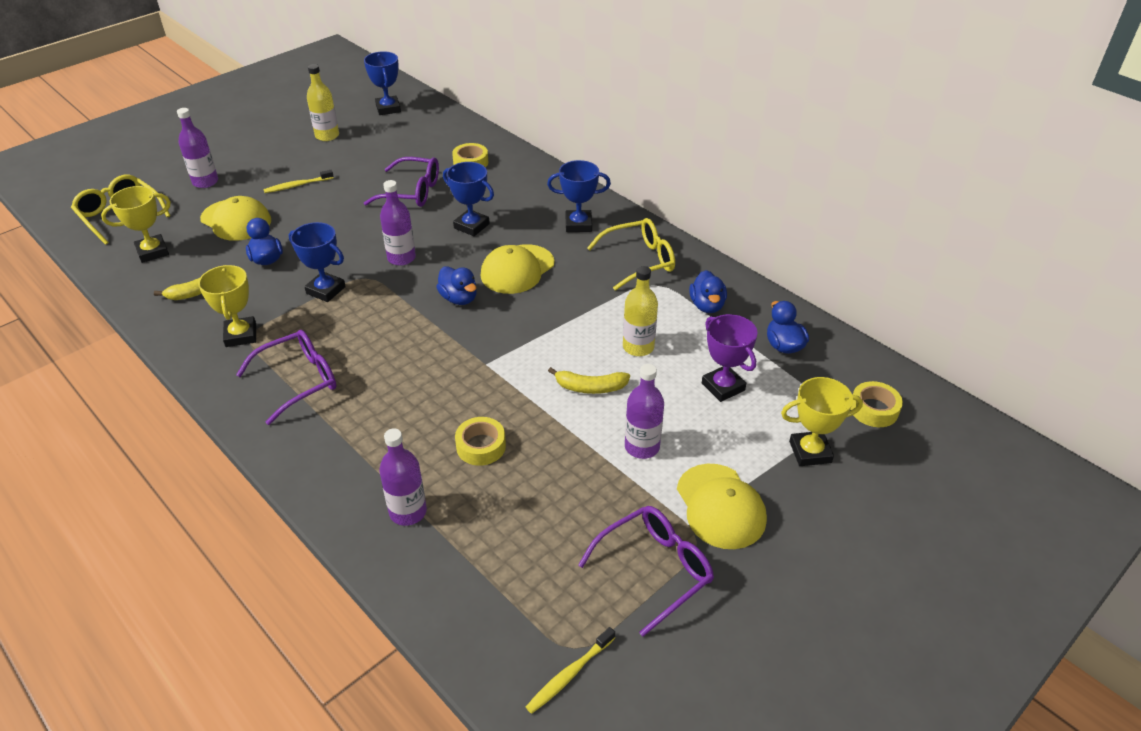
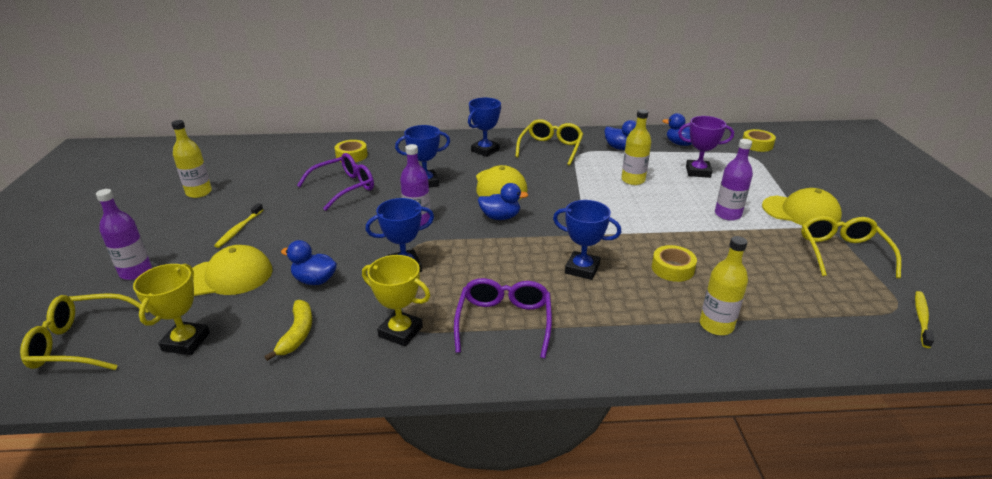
camera: 50 degrees left, 10 degrees down
(388, 108) = (220, 157): blue trophy -> blue trophy (582, 269)
(408, 512) = (716, 325): purple bottle -> yellow bottle
(569, 674) = (921, 318): yellow toothbrush -> yellow toothbrush turned 150 degrees counterclockwise
(590, 387) = (654, 208): yellow banana -> none
(655, 569) = (842, 252): purple glasses -> yellow glasses
(810, 452) = (776, 172): yellow trophy -> none

